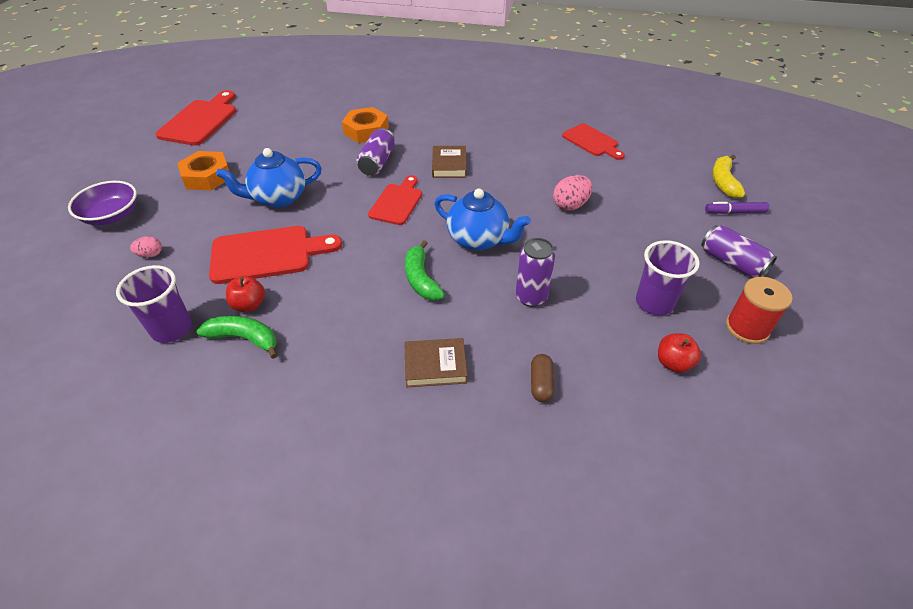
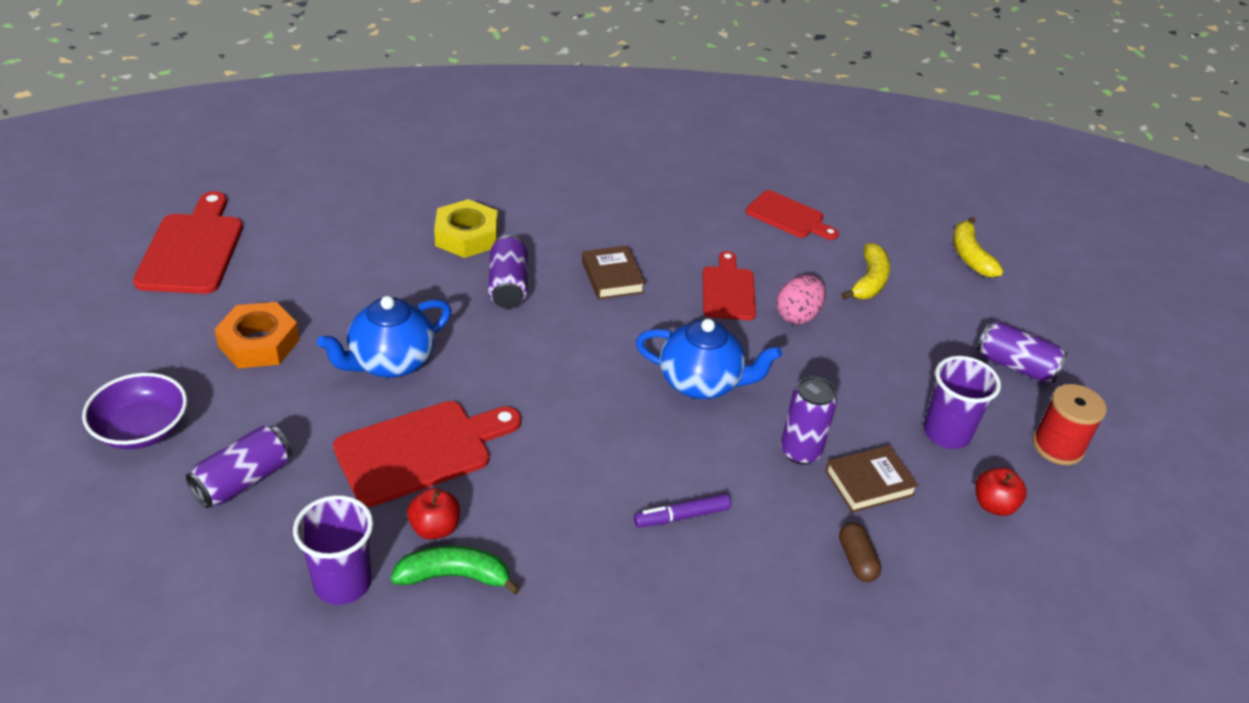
camera: 20 degrees left, 5 degrees down
(150, 254) = (244, 480): pink egg -> purple can
(366, 130) = (466, 236): orange nut -> yellow nut
(397, 202) = (566, 344): red cutting board -> red cutting board (728, 290)
(421, 279) = (651, 451): green banana -> none
(435, 365) = (722, 563): brown book -> brown book (869, 483)
(635, 189) = (869, 281): none -> yellow banana
(735, 212) = (997, 297): purple marker -> purple marker (681, 516)

